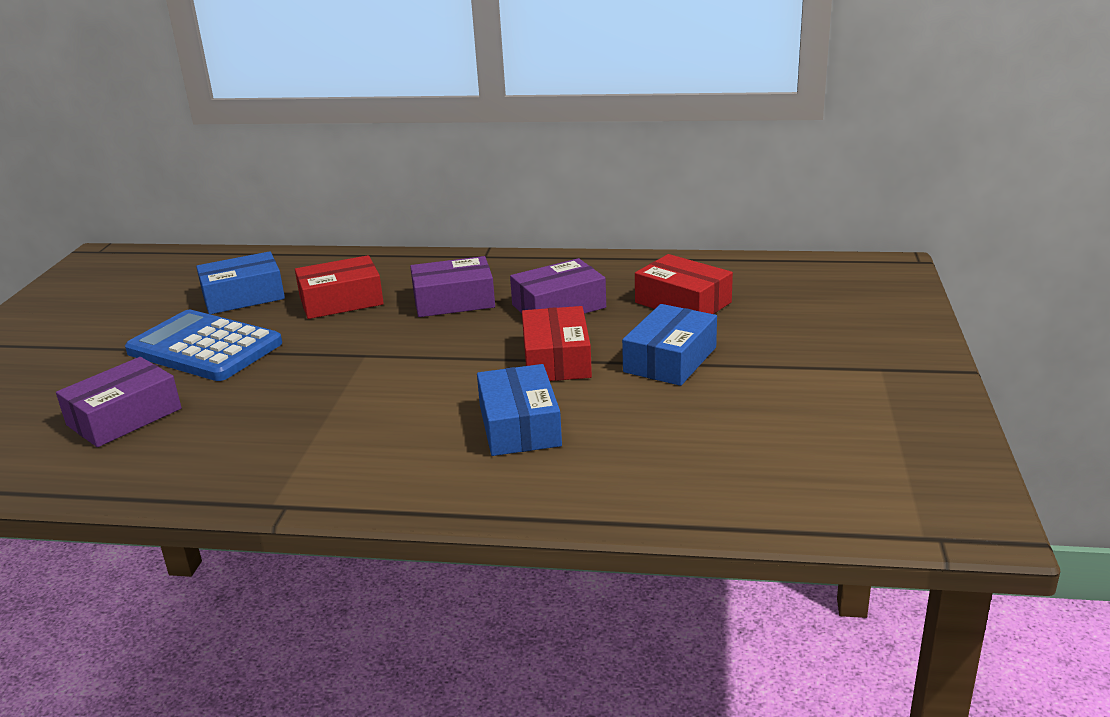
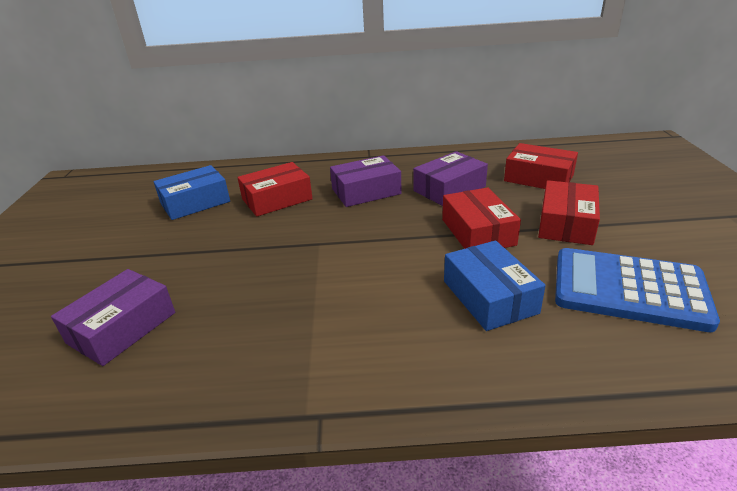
camera: 10 degrees left, 5 degrees up
(204, 348) = (177, 250): blue calculator -> blue calculator (628, 289)
(670, 359) = (566, 223): blue box -> red box

